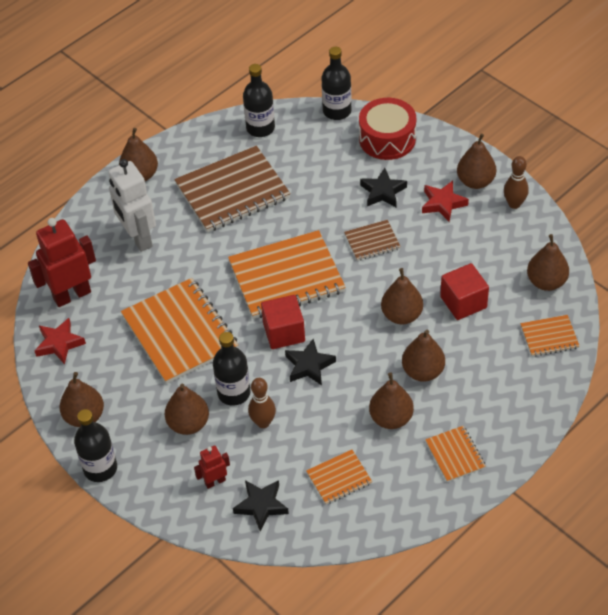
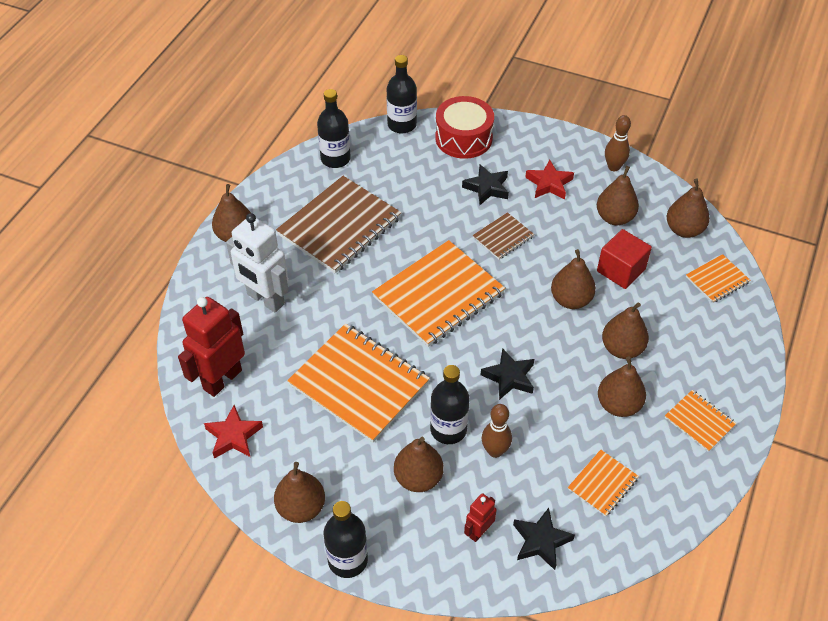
camera: 25 degrees left, 0 degrees up
(284, 332) = (466, 351): red cube -> none
(475, 181) = (567, 156): brown pear -> brown pear (614, 218)

